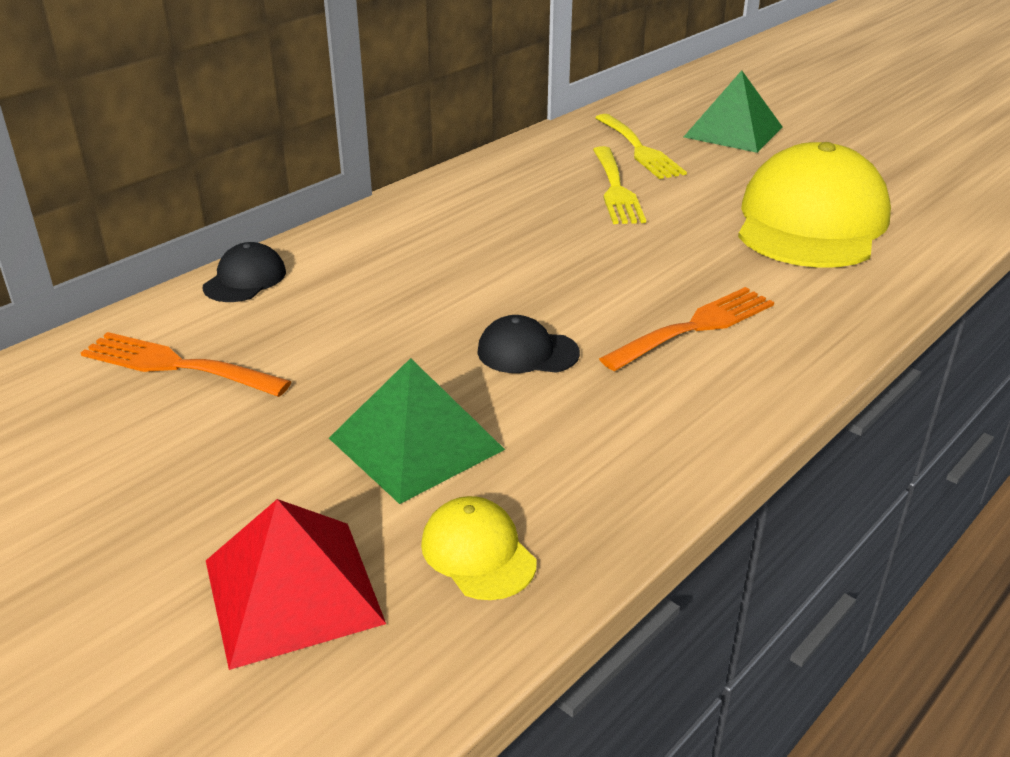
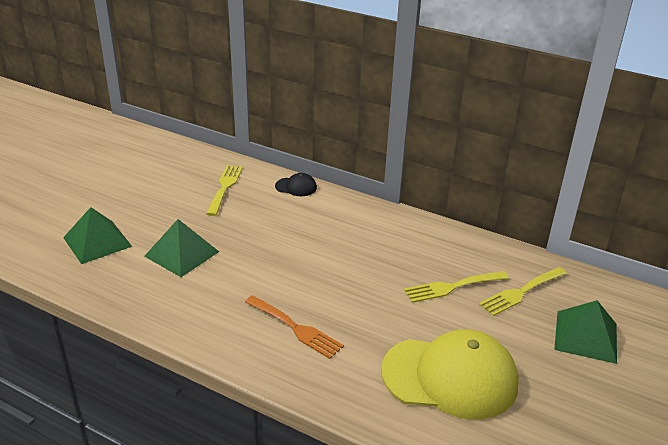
camera: 75 degrees right, 0 degrees up
(176, 365) = (225, 187): orange fork -> yellow fork
(292, 591) = (97, 241): red pyramid -> green pyramid
(478, 553) = (116, 279): yellow cap -> none
(527, 352) = (257, 274): black cap -> none

